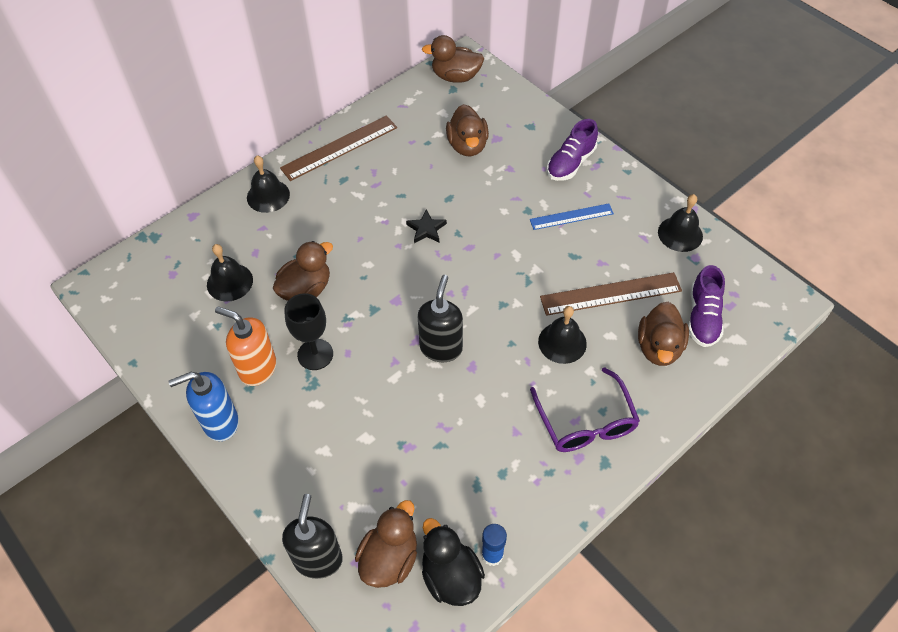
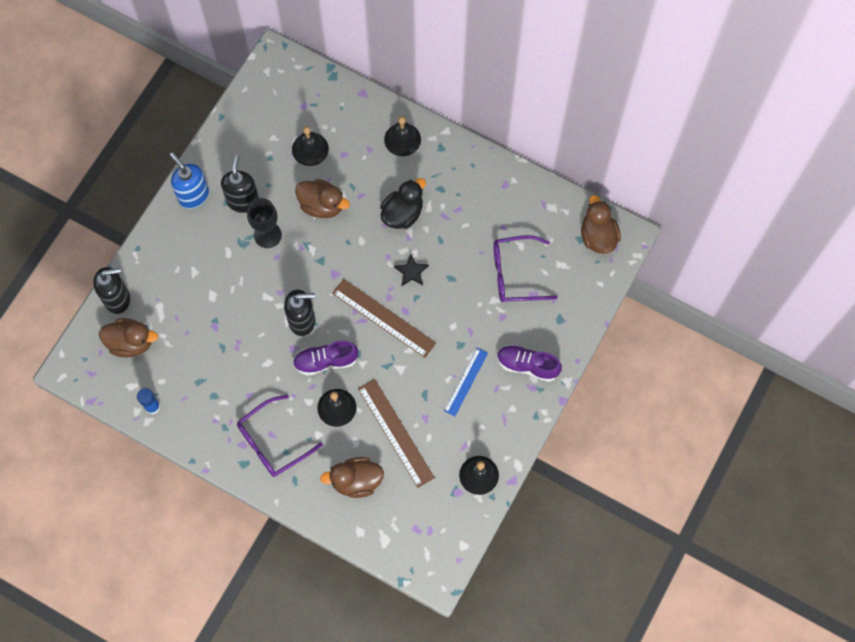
camera: 70 degrees right, 15 degrees up
(257, 368) = (243, 201): orange soap dispenser -> black soap dispenser
(339, 148) = (474, 172): brown ruler -> brown ruler (383, 318)
(450, 576) = (130, 385): black duck -> black duck (402, 213)
(467, 146) = (515, 274): brown duck -> purple glasses
(571, 216) = (466, 382): blue ruler -> blue ruler turned 60 degrees clockwise
(703, 317) = (397, 509): purple shoe -> purple shoe (326, 361)

